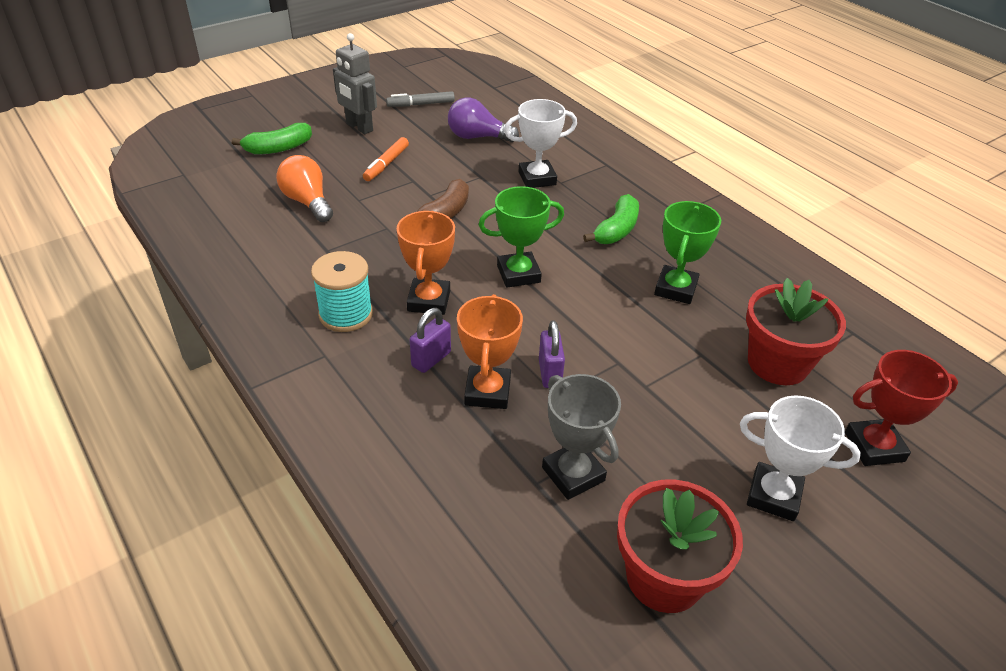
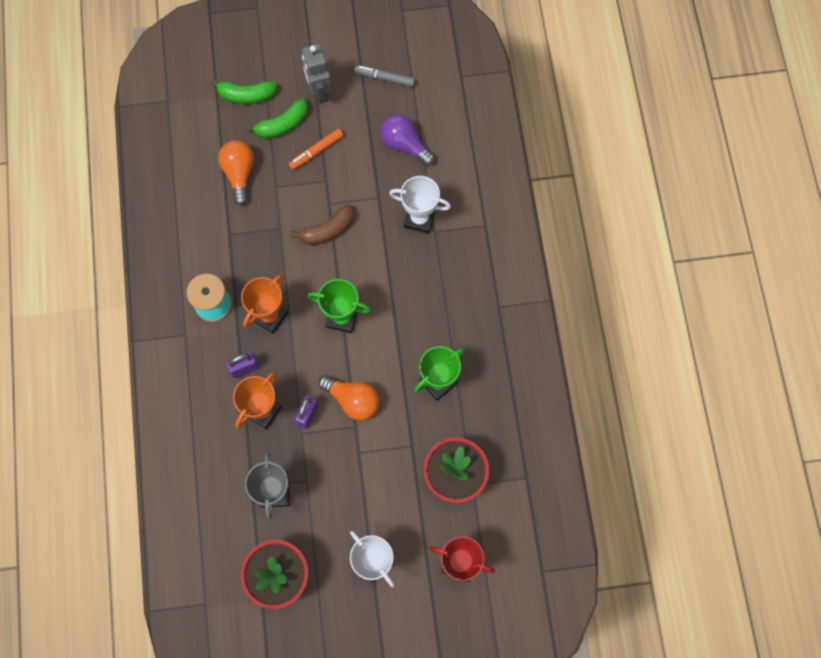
camera: 30 degrees right, 30 degrees up
(593, 339) = (353, 400): none -> orange light bulb
(616, 230) = (439, 304): green banana -> green banana (283, 124)

